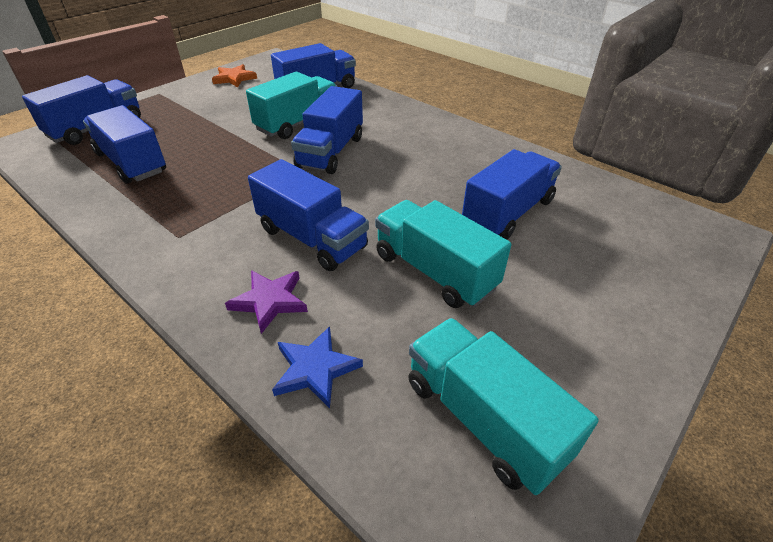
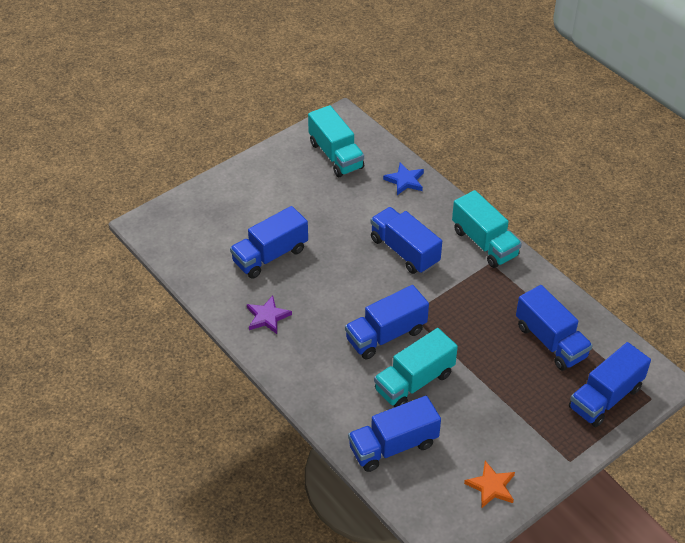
camera: 170 degrees left, 5 degrees up
(270, 301) = (428, 214): purple star -> purple star (267, 317)
(331, 152) = (386, 335): blue truck -> blue truck turned 150 degrees counterclockwise
(434, 271) = (334, 220): turquoise truck -> turquoise truck (484, 243)

